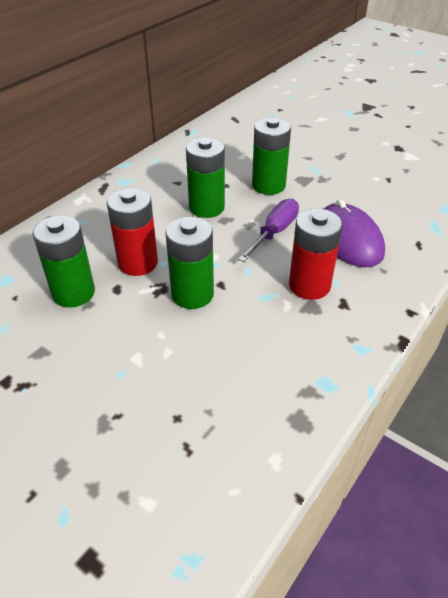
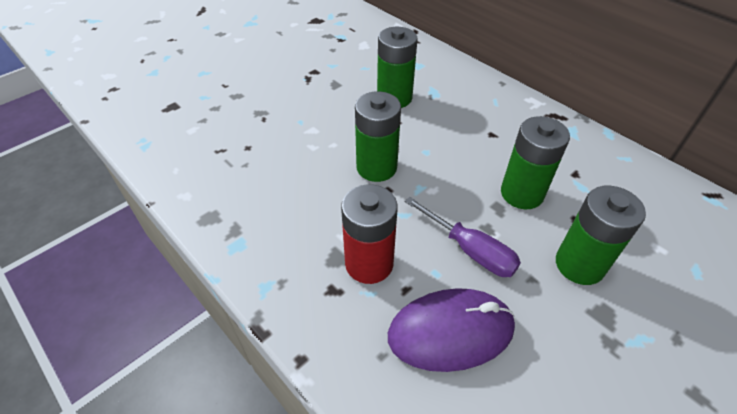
camera: 100 degrees right, 5 degrees up
(138, 263) = (427, 135): red battery -> none

